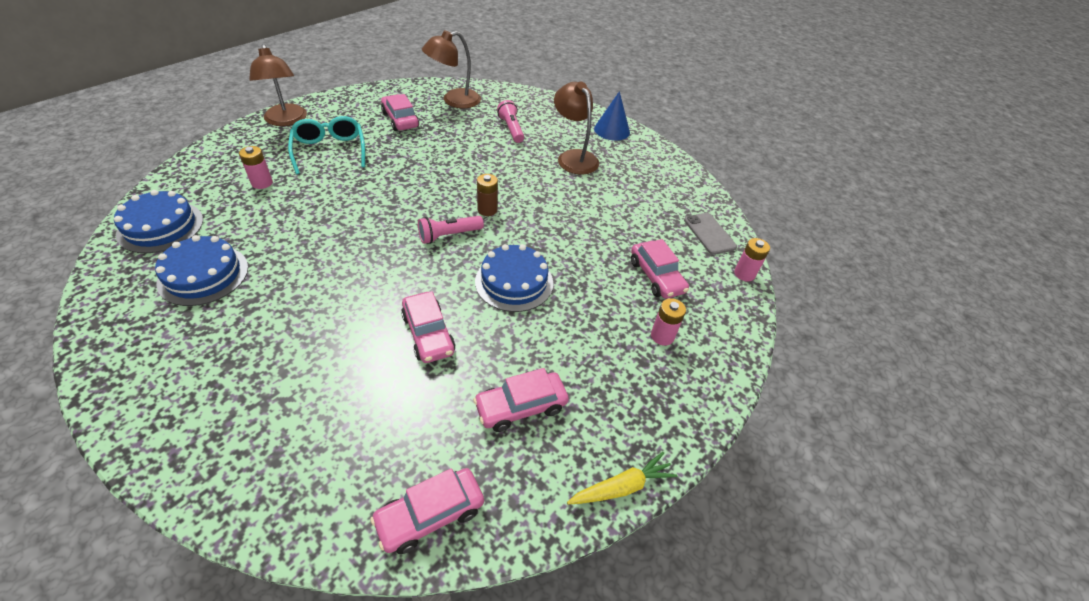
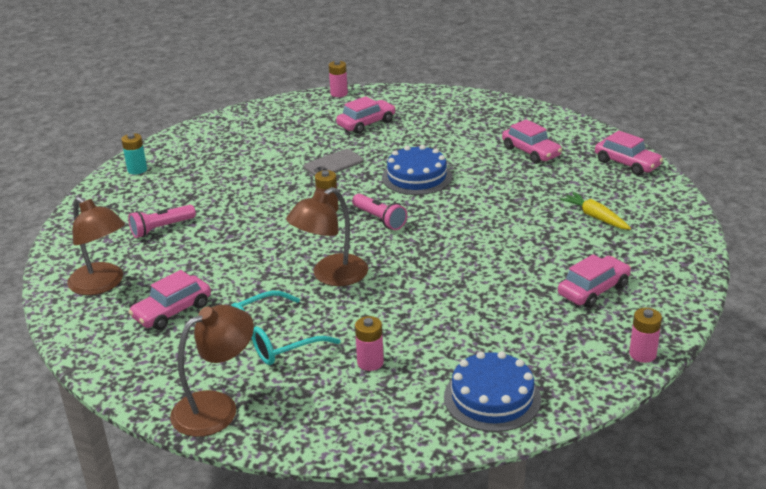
camera: 100 degrees left, 15 degrees down
(203, 275) = (532, 332): blue cake -> none
(428, 334) = (501, 198): pink car -> pink car (593, 290)
(574, 157) = (205, 182): brown lamp -> brown lamp (331, 276)
(612, 130) = (137, 170): blue cone -> turquoise battery
(622, 487) = (555, 115): yellow carrot -> yellow carrot (595, 217)
(662, 336) = (428, 115): pink battery -> pink battery (642, 354)
(709, 233) = (296, 109): grey phone -> grey phone (333, 164)

